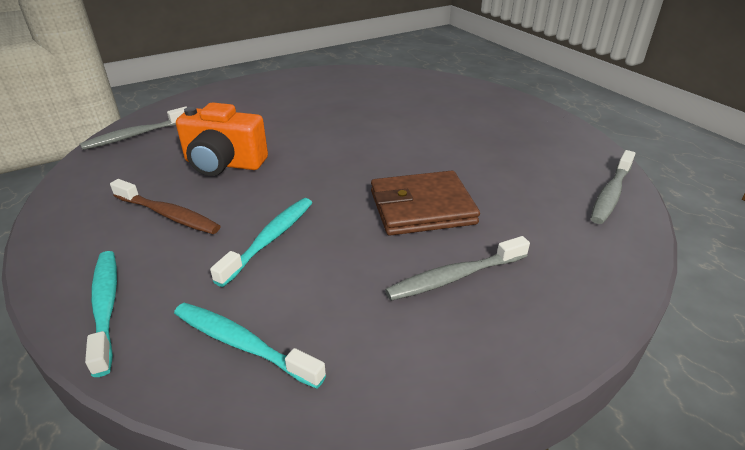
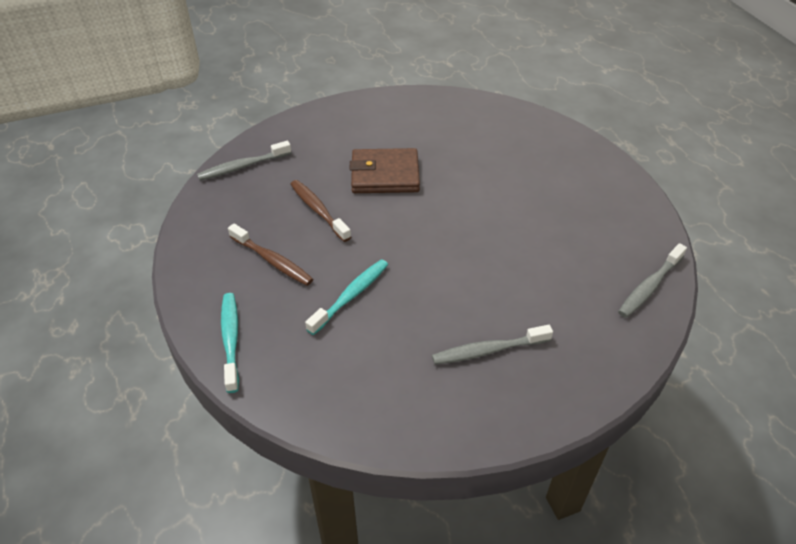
camera: 10 degrees right, 10 degrees up
(224, 164) = (318, 210): orange camera -> brown toothbrush
(242, 344) = (324, 383): turquoise toothbrush -> none
(422, 207) = (479, 280): brown wallet -> brown wallet (385, 175)

